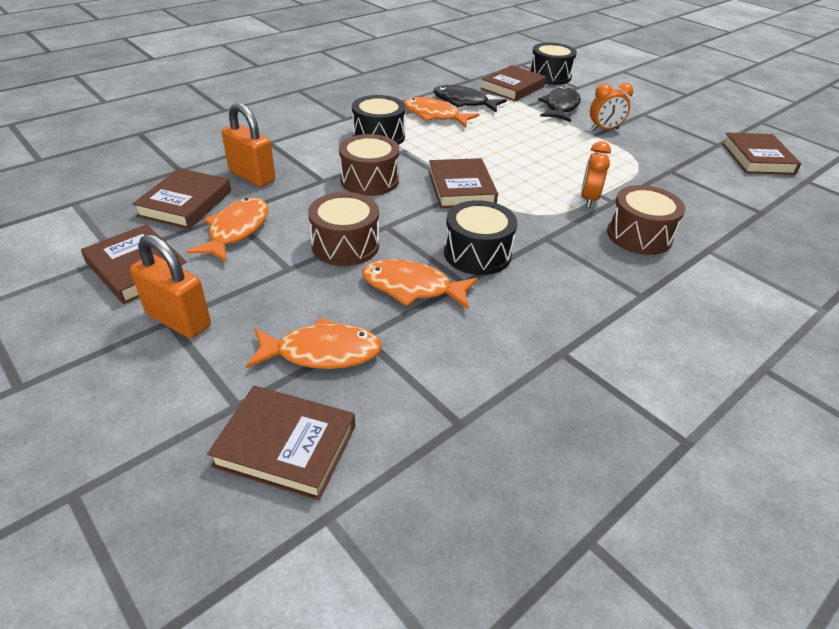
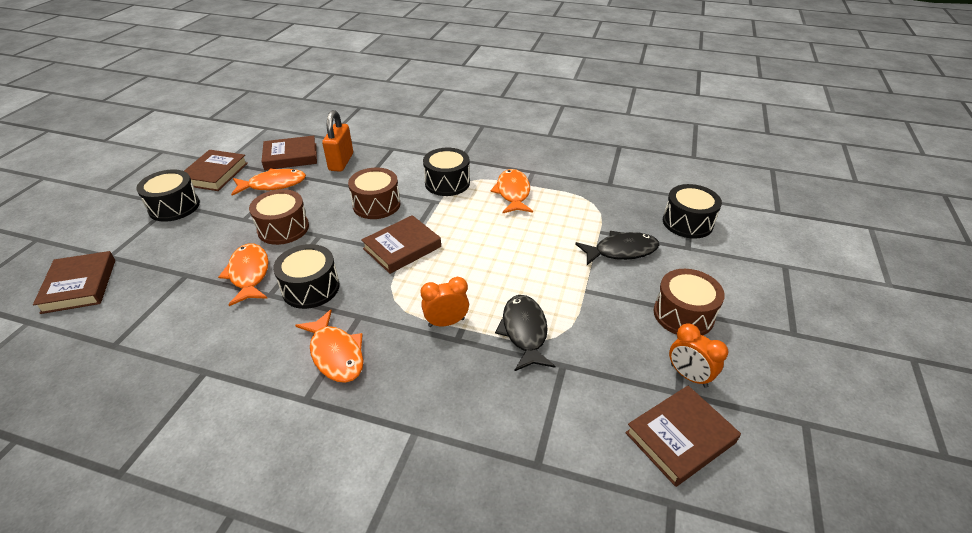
camera: 60 degrees right, 0 degrees up
(178, 320) = (174, 207): orange padlock -> black drum
(322, 352) = (164, 265): orange fish -> orange fish (336, 354)
(464, 102) = (557, 197): black fish -> black fish (524, 332)
(512, 88) = (626, 211): brown book -> none
(604, 129) = (605, 293): orange clock -> orange clock (688, 376)
(639, 235) = (406, 373): brown drum -> brown drum (683, 314)

